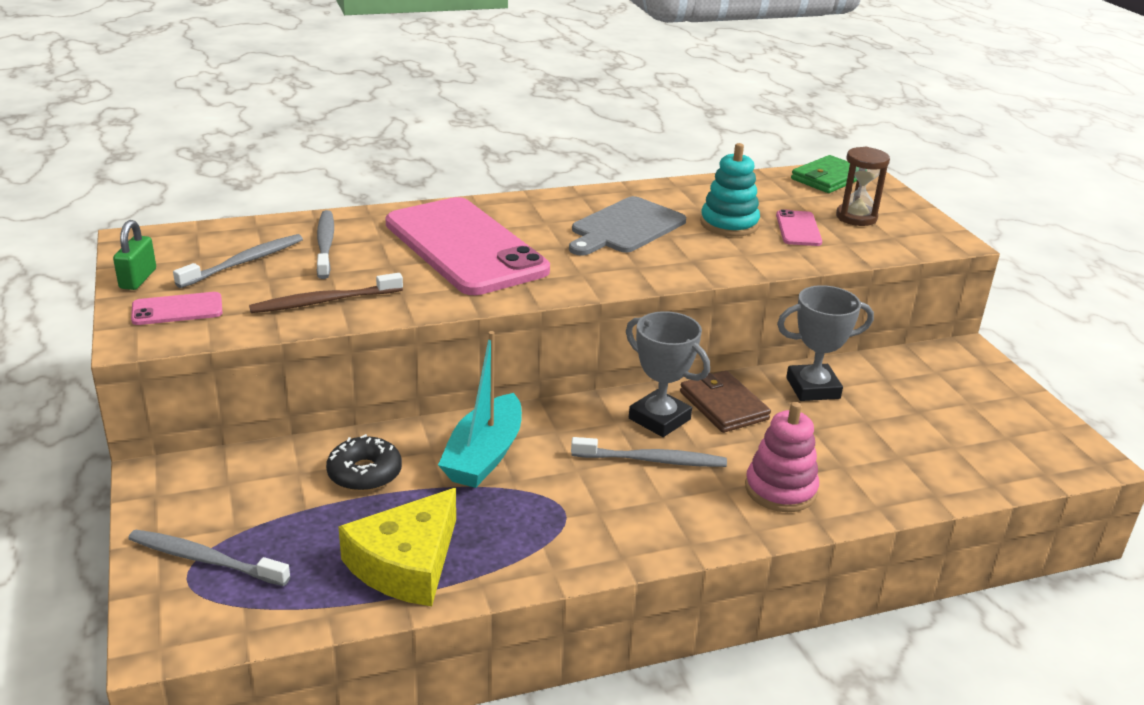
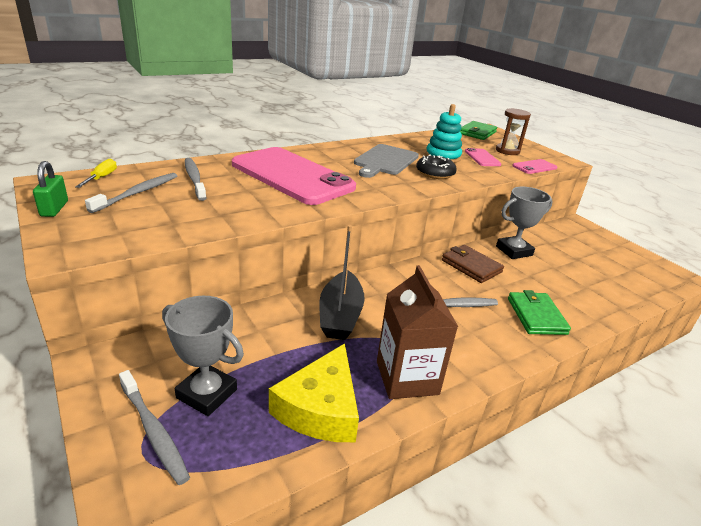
camera: 15 degrees left, 0 degrees up
(177, 309) = (93, 228): pink phone -> pink phone (534, 167)
(204, 559) = (153, 431): grey toothbrush -> grey toothbrush turned 135 degrees counterclockwise
(205, 236) = (101, 177): none -> yellow screwdriver
(323, 301) = (209, 215): brown toothbrush -> none
(364, 473) = (261, 339): black donut -> black donut (435, 173)
(484, 455) = (340, 315): turquoise boat -> black boat
(536, 545) = (407, 378): none -> brown carton
(659, 419) = (439, 278): grey trophy -> grey trophy (206, 394)
(780, 489) = (536, 316): pink stacking toy -> green wallet

